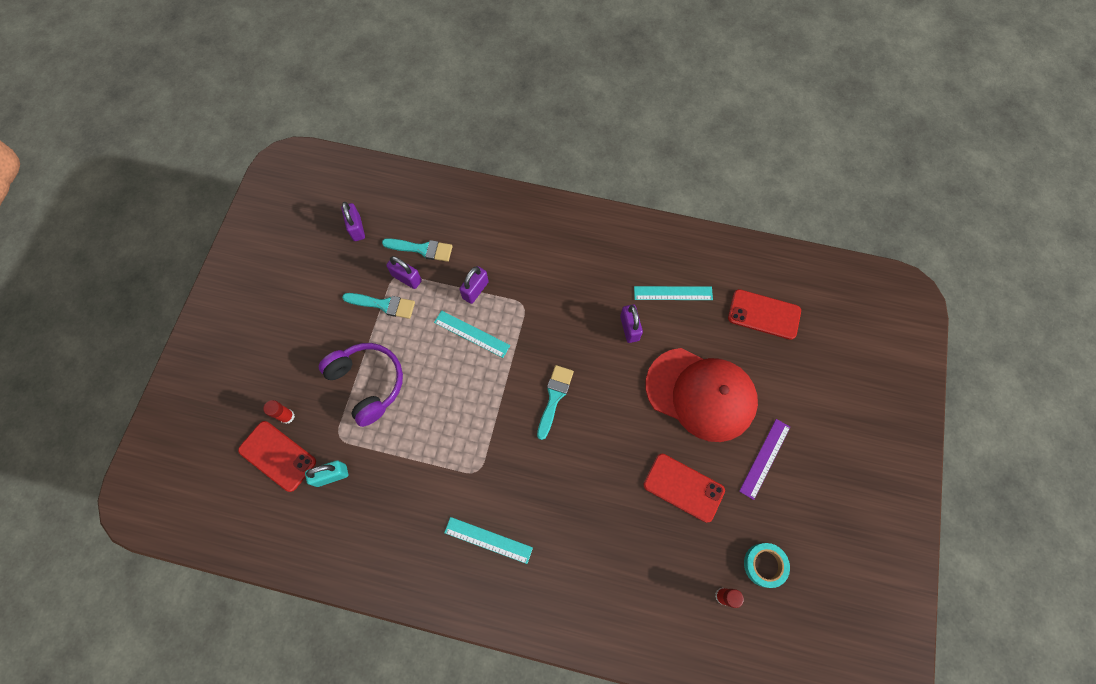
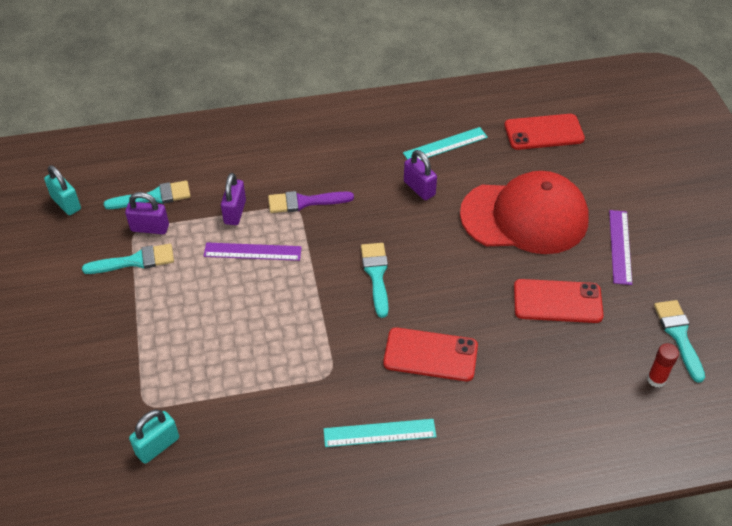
camera: 25 degrees left, 20 degrees down
(277, 456) = (78, 453): red phone -> red phone (430, 355)
(287, 416) = (70, 409): red glue stick -> none
(356, 228) = (66, 203): purple padlock -> turquoise padlock
(368, 383) = (155, 340): purple headphones -> none
(471, 334) = (252, 252): turquoise ruler -> purple ruler
(532, 303) = (304, 202): none -> purple brush
(764, 565) = (678, 335): turquoise tape -> turquoise brush

